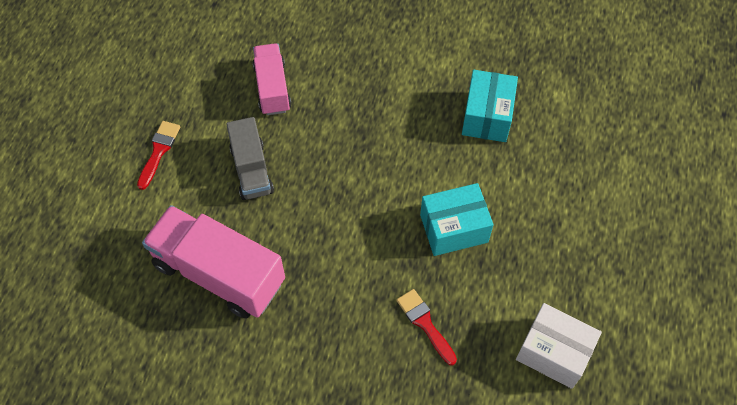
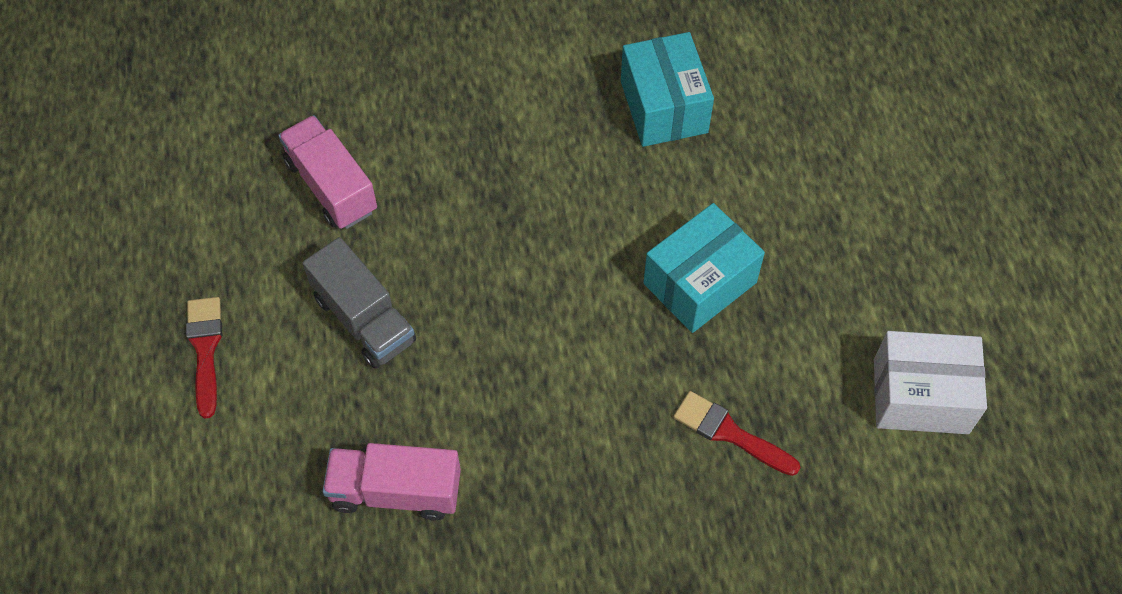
camera: 25 degrees left, 0 degrees up
(219, 273) = (396, 491): pink truck -> pink truck, size x0.60

